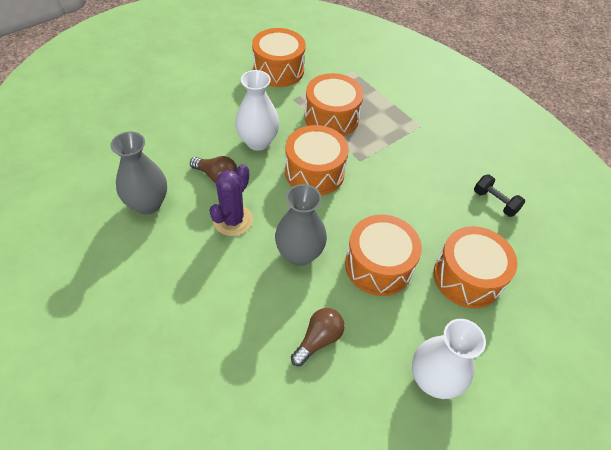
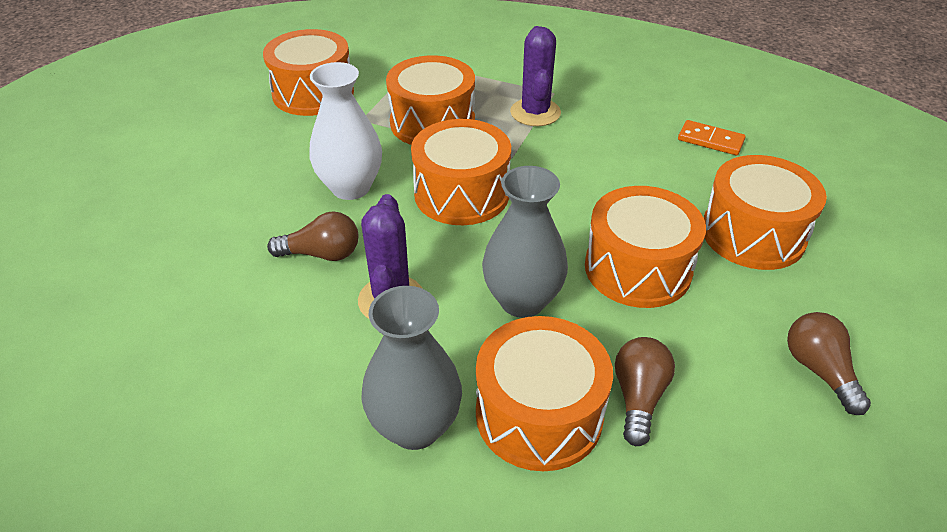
camera: 25 degrees left, 10 degrees down
(148, 204) = (236, 335): grey vase -> grey vase (415, 426)
(260, 321) = (539, 414): none -> orange drum
(397, 135) = (535, 112): none -> purple cactus
(433, 379) = (819, 371): white vase -> brown light bulb
(495, 202) = (710, 140): black dumbbell -> orange domino

